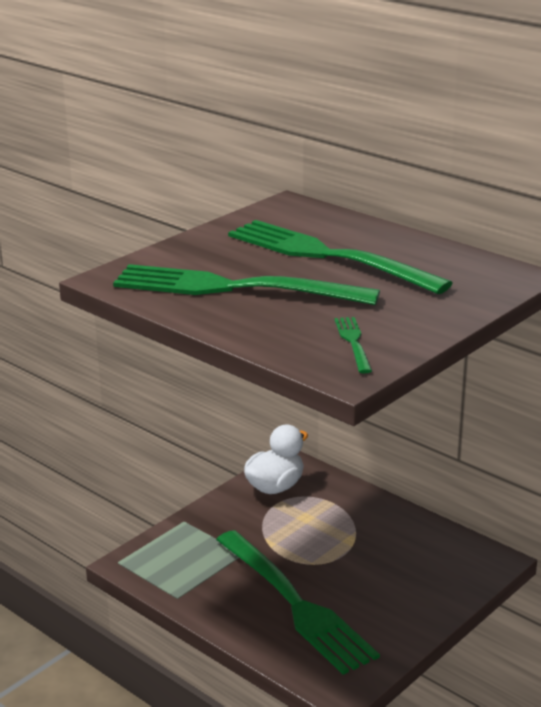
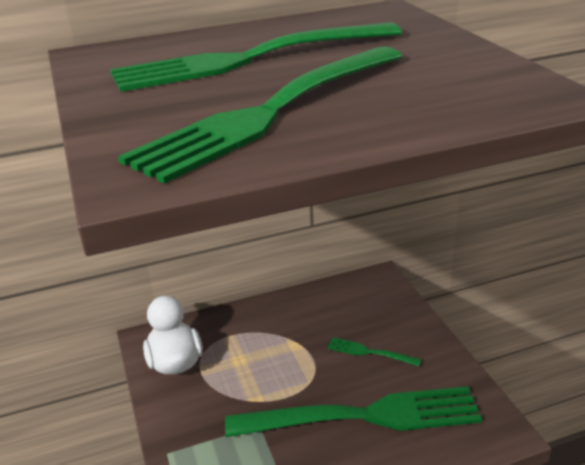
camera: 60 degrees left, 5 degrees up
(353, 342) = (478, 82): green fork -> green fork (369, 352)

